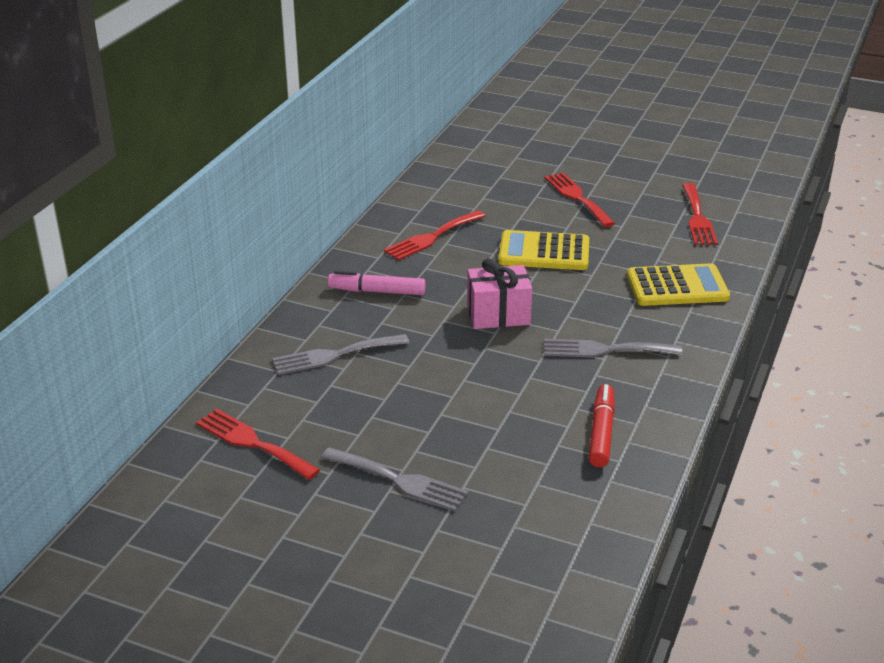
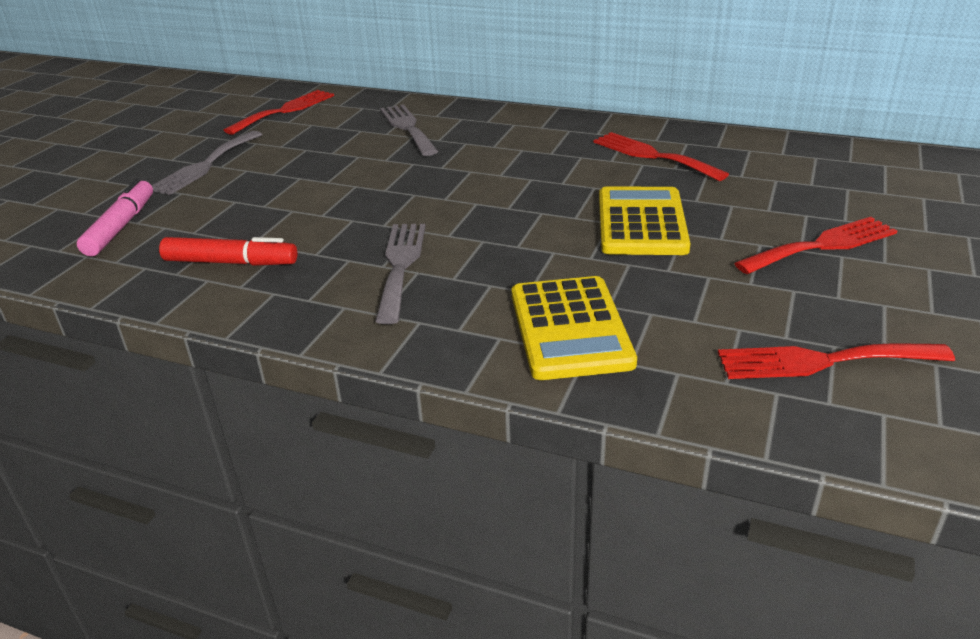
camera: 90 degrees right, 0 degrees up
(377, 291) = (525, 137): pink marker -> pink marker (121, 227)
(498, 315) = (482, 198): pink gift -> none

